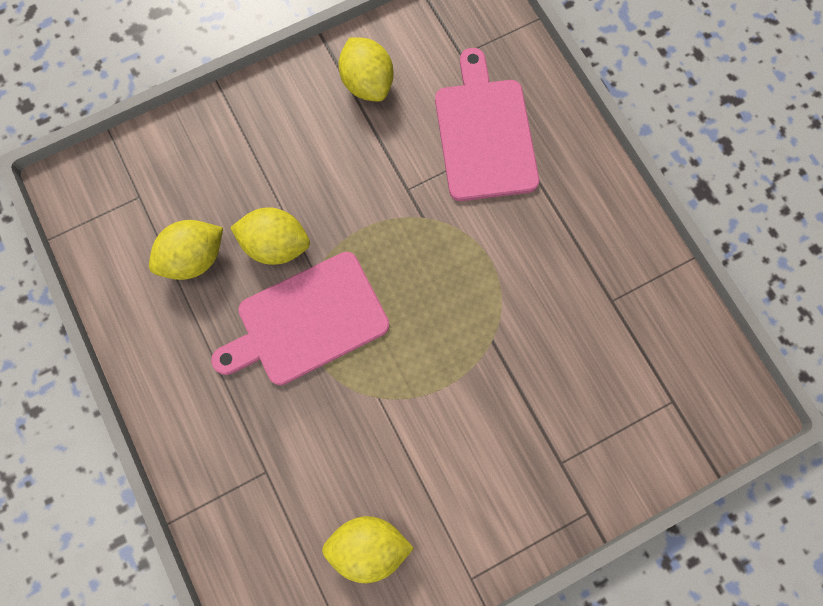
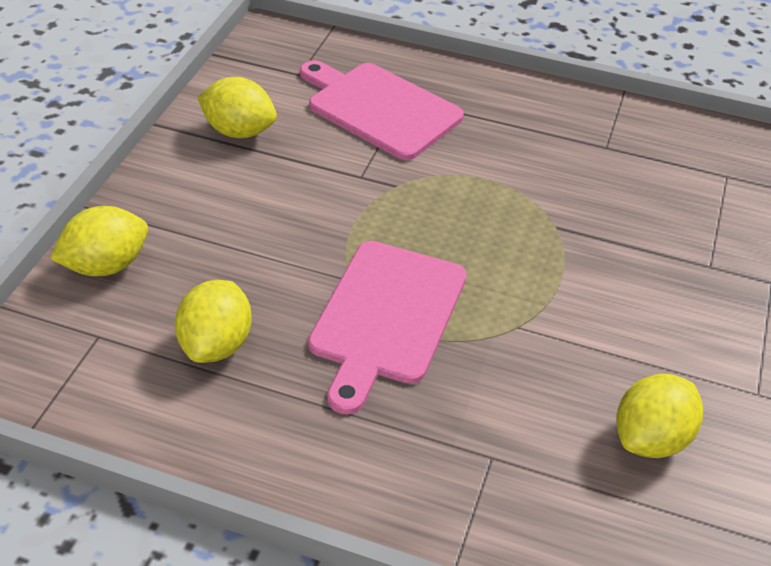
camera: 45 degrees left, 30 degrees down
(276, 245) = (288, 283): yellow lemon -> yellow lemon (106, 265)

